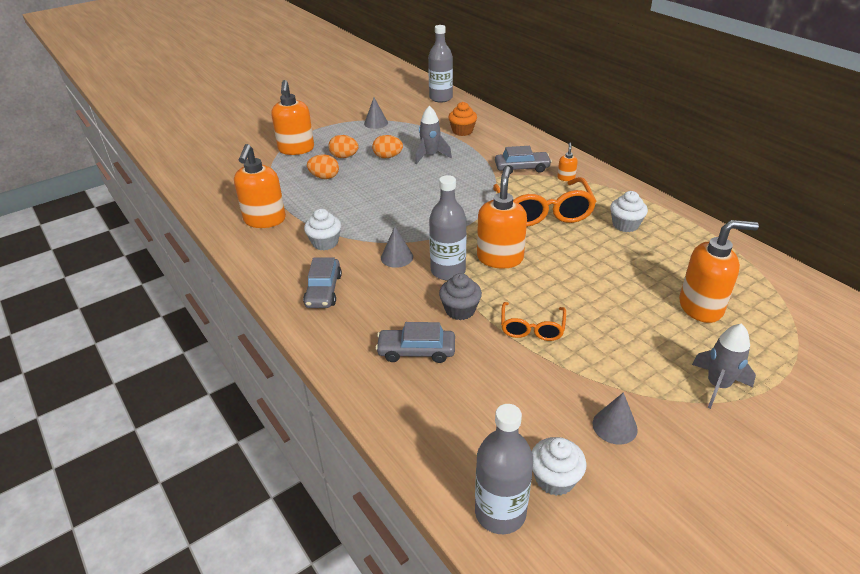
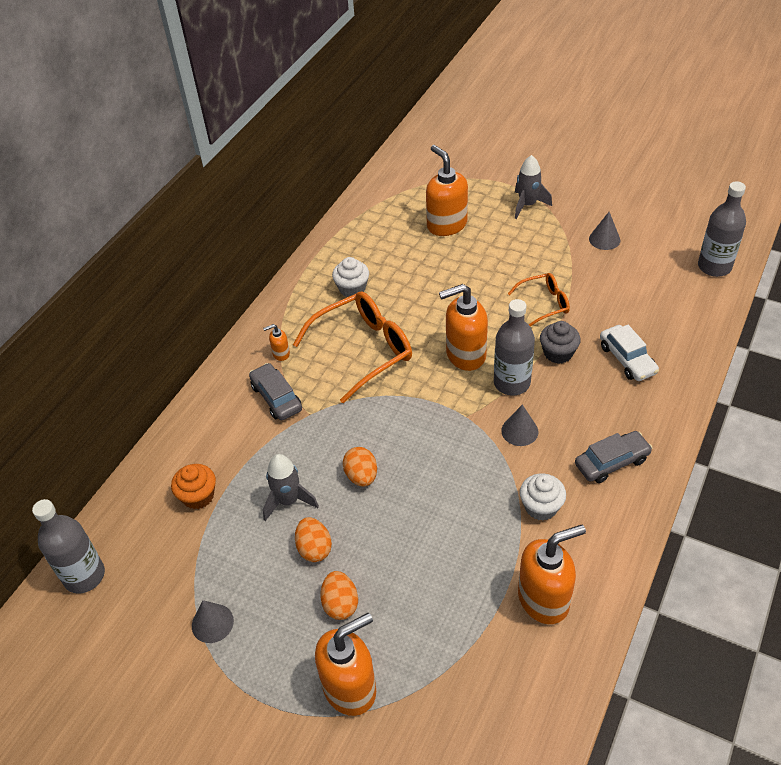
camera: 115 degrees left, 10 degrees up
(324, 177) = (408, 595): orange egg -> orange egg (361, 476)
(416, 351) = (627, 359): grey car -> white car
(555, 479) = (669, 253): white cupcake -> none

